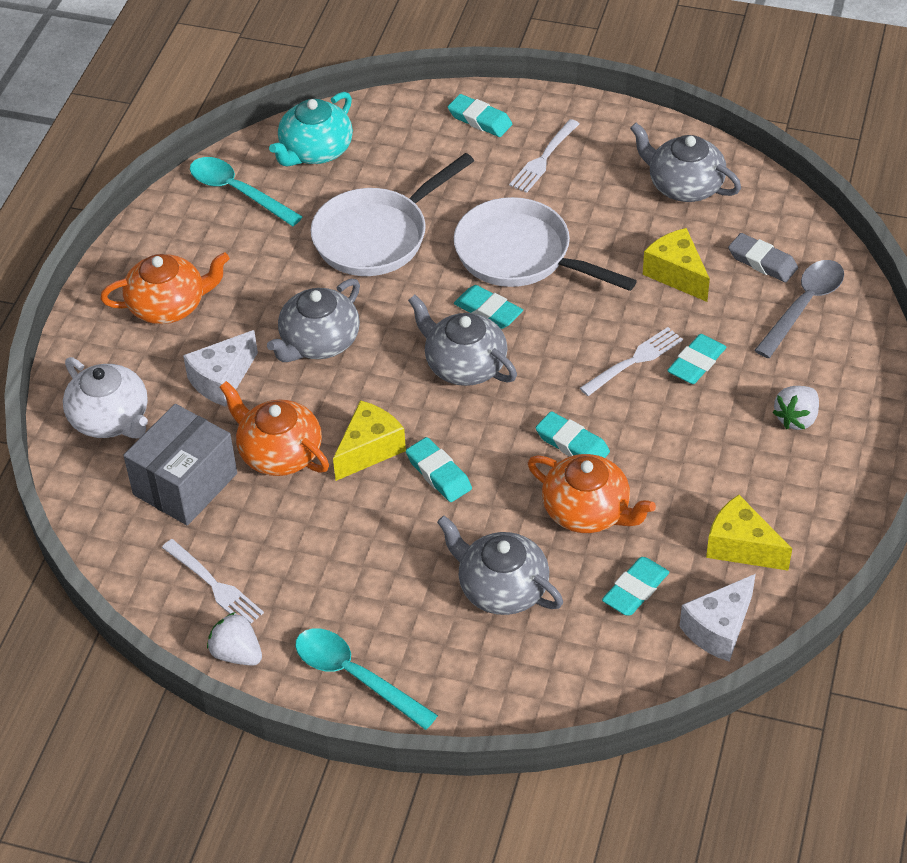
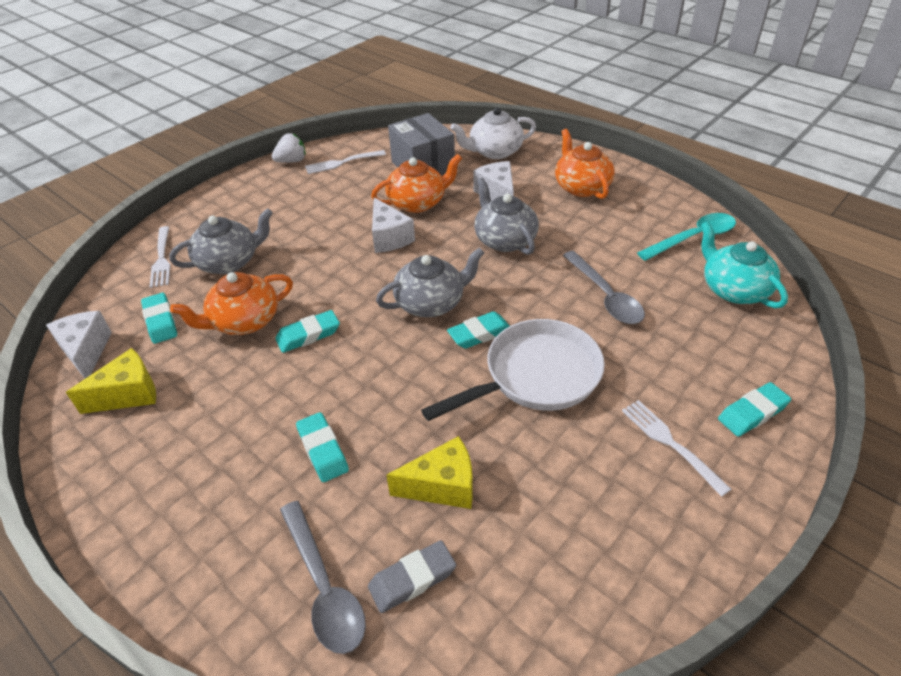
camera: 115 degrees right, 5 degrees down
(168, 305) = (581, 187): orange teapot -> orange teapot turned 150 degrees clockwise
(355, 676) = (235, 193): turquoise spoon -> none
(369, 450) = (389, 238): yellow cheese -> white cheese
(376, 236) = (605, 296): white pan -> grey spoon
(438, 473) = (342, 261): turquoise eraser -> none
(634, 361) = (359, 405): white fork -> white fork (161, 258)
(684, 186) = (575, 558): grey teapot -> none
(796, 418) = (200, 498): white strawberry -> none

